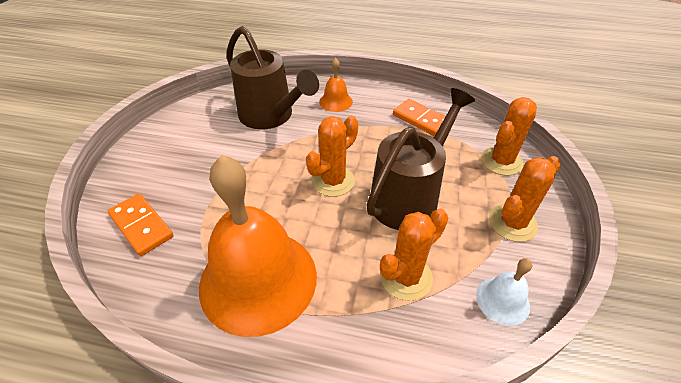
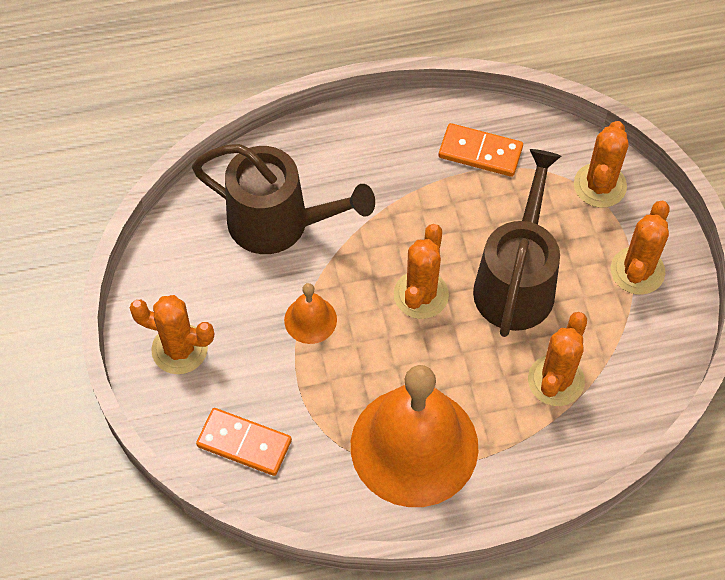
camera: 25 degrees left, 15 degrees up
(156, 156) = (179, 349): none -> orange cactus
(336, 101) = (350, 161): orange bell -> orange bell (310, 320)
(502, 300) = (653, 366): white bell -> none

